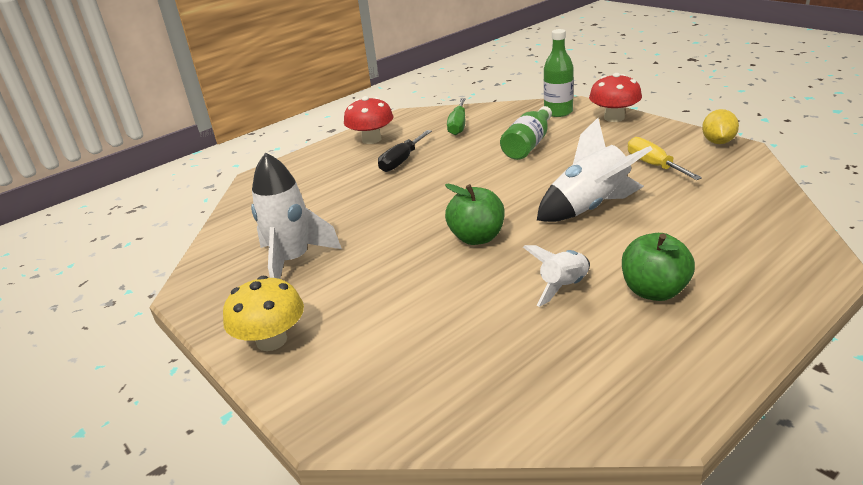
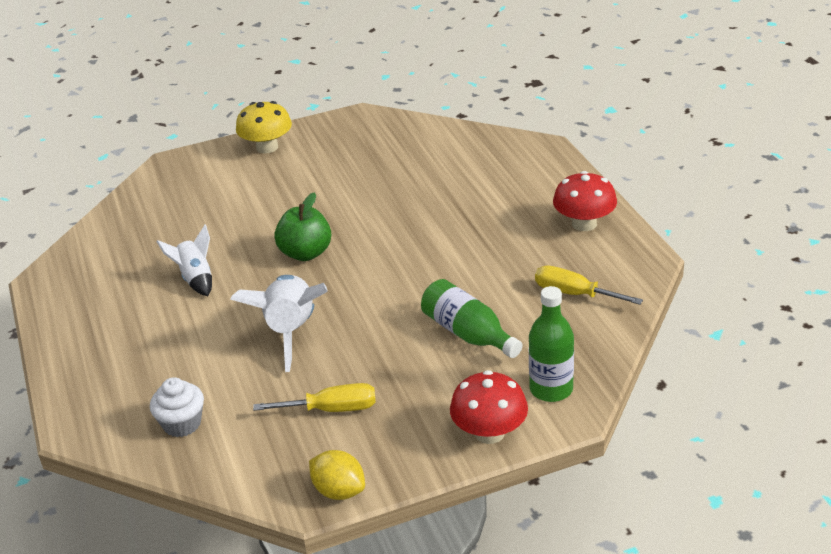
camera: 110 degrees right, 5 degrees up
(293, 261) = (360, 159): white rocket -> none
(401, 161) = (504, 236): black screwdriver -> none
(458, 125) = (574, 294): green screwdriver -> yellow screwdriver
(654, 291) = (145, 321): green apple -> none
(745, 215) = (182, 424): none -> white cupcake

